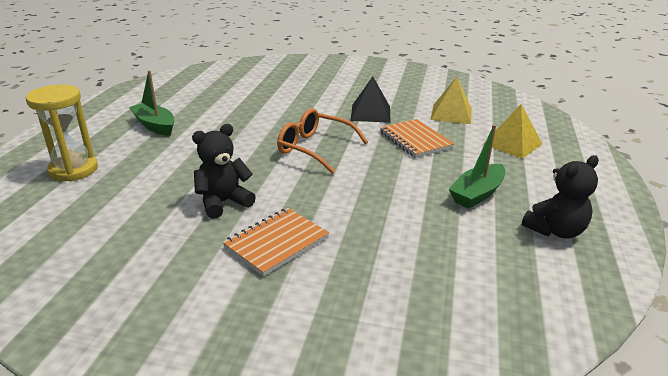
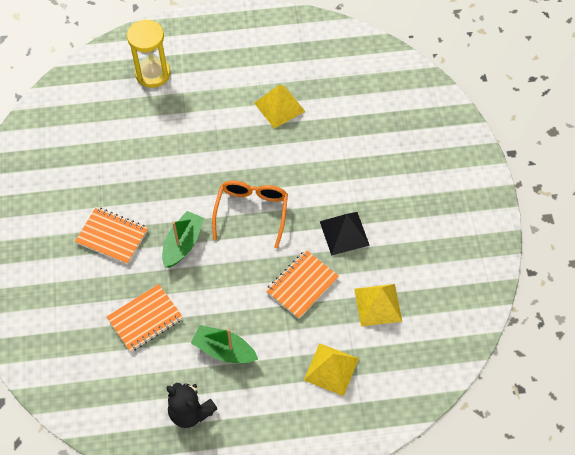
camera: 70 degrees right, 30 degrees up
(155, 126) = (241, 82): green boat -> green boat (183, 244)
(207, 114) = (279, 107): none -> yellow pyramid
(223, 202) = (147, 185): black teddy bear -> none
(415, 240) = (145, 319): none -> orange notebook

